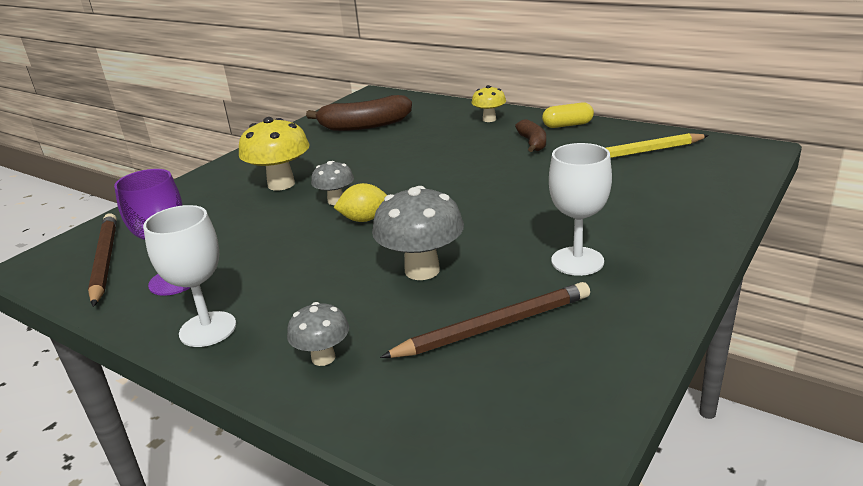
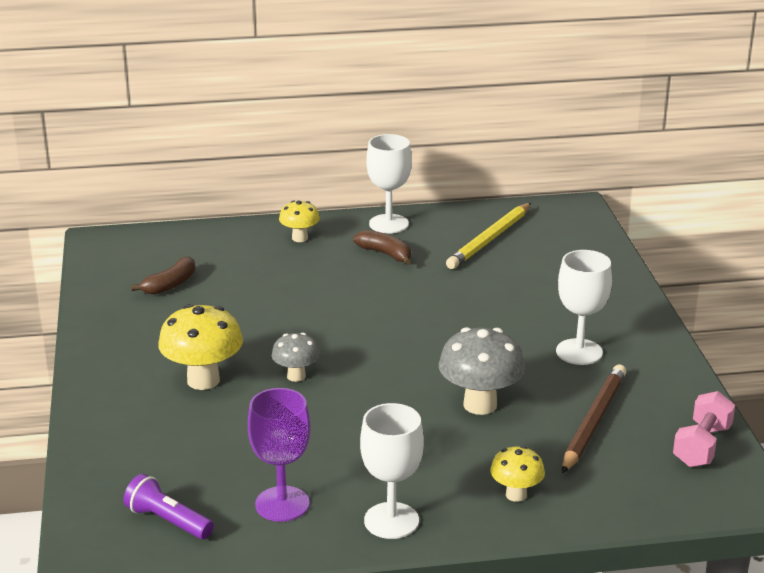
camera: 45 degrees left, 0 degrees up
(105, 261) = (168, 521): brown pencil -> purple flashlight
(323, 358) = (516, 495): grey mushroom -> yellow mushroom
(364, 126) = (170, 285): brown banana -> brown banana, size x0.57
(364, 219) = (356, 383): yellow lemon -> none
(567, 125) = (388, 224): yellow capsule -> white goblet
(568, 404) = (702, 446): none -> pink dumbbell

